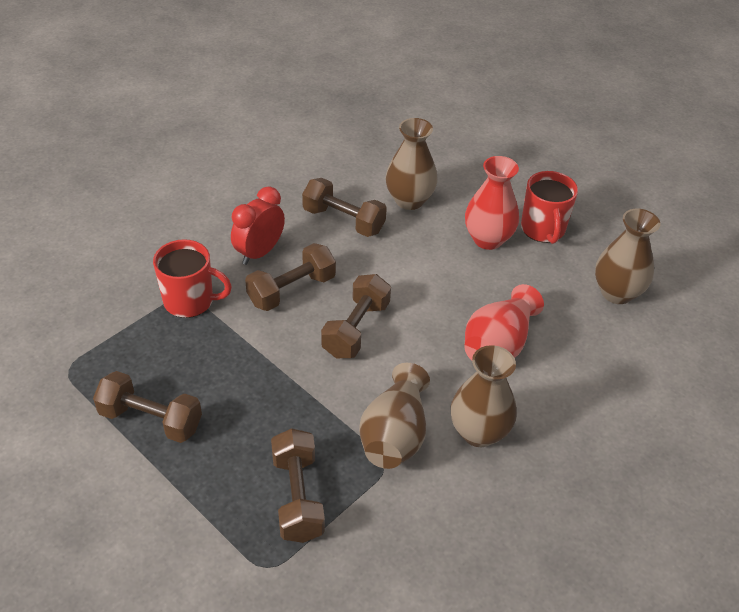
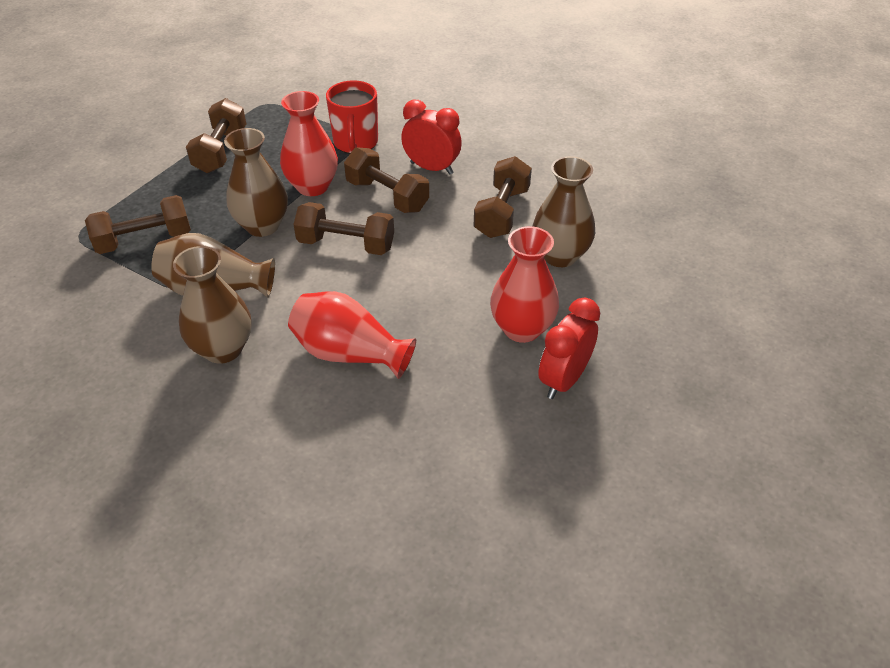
camera: 80 degrees right, 0 degrees up
(254, 344) = (312, 186): none -> red vase
(543, 230) = (563, 380): red mug -> red clock
(616, 293) = (470, 465): brown vase -> brown vase (262, 226)

